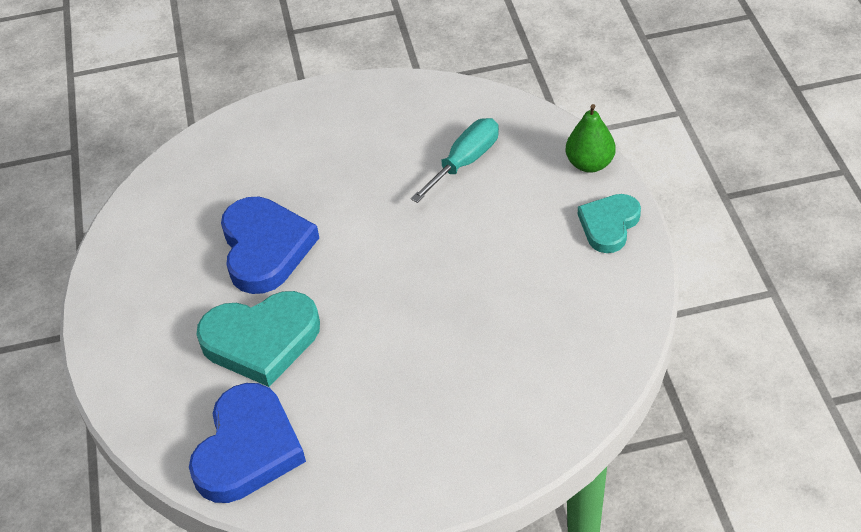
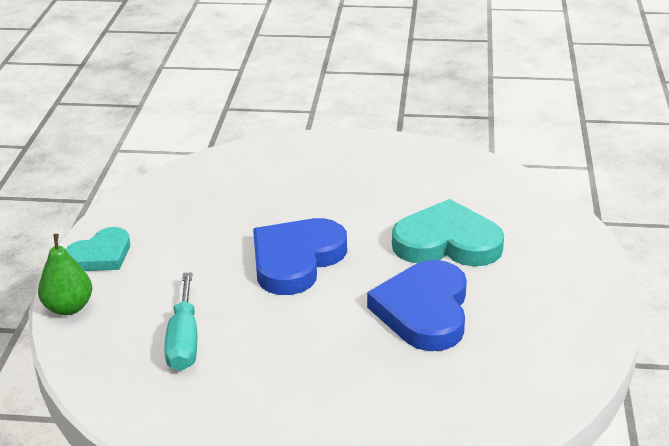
camera: 165 degrees left, 15 degrees down
(247, 449) = (474, 184): blue heart -> blue heart (296, 260)
(465, 162) = (184, 341): turquoise screwdriver -> turquoise screwdriver turned 60 degrees counterclockwise

